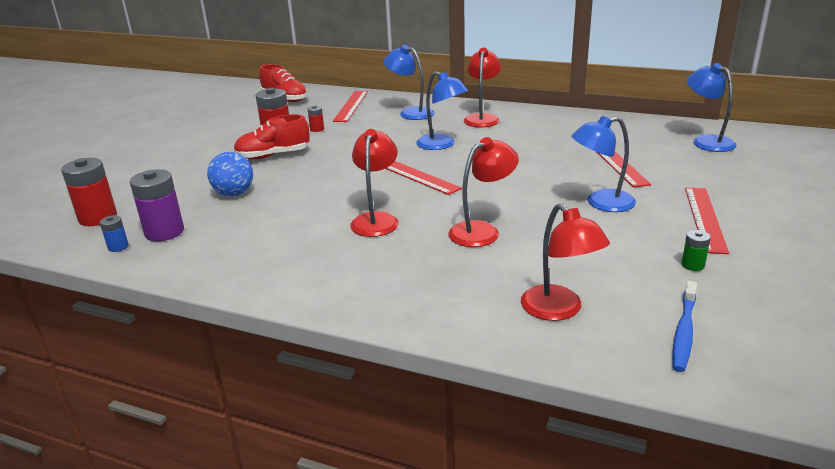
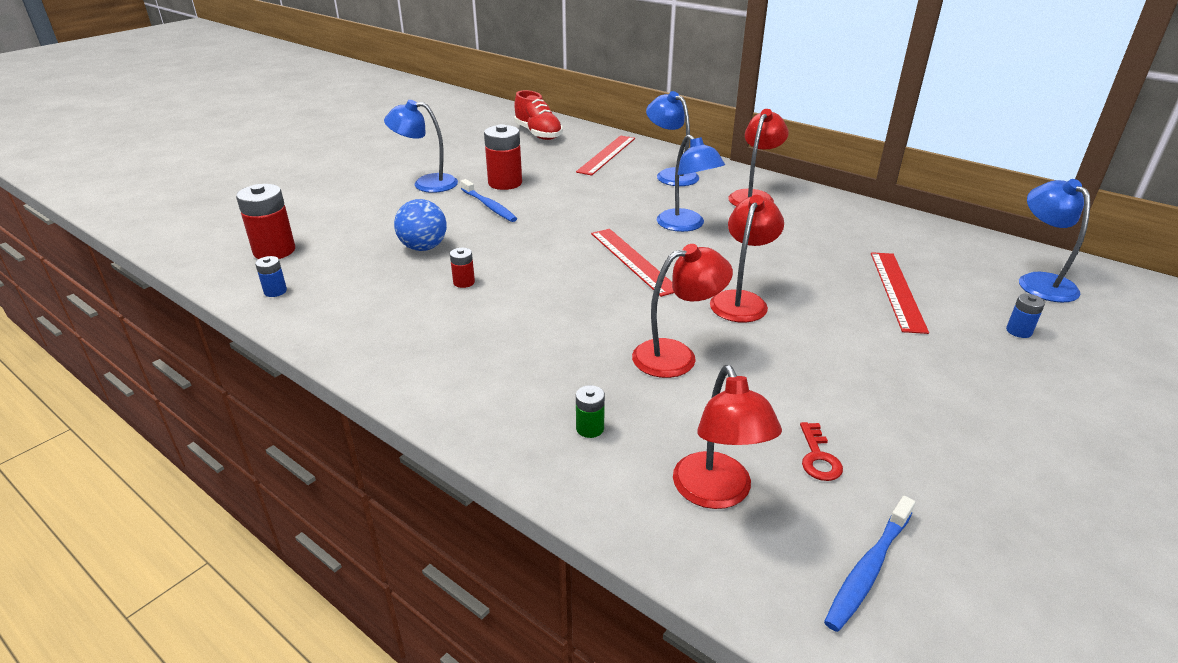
camera: 15 degrees right, 5 degrees up
(164, 232) = (329, 282): purple battery -> none
(273, 156) = (489, 206): red shoe -> blue toothbrush
(317, 129) = (553, 179): red battery -> red battery (464, 282)
(376, 220) = (560, 314): red lamp -> red lamp (741, 300)
(601, 203) = (847, 347): blue lamp -> blue lamp (426, 183)
(617, 274) = (818, 457): none -> red key
(693, 265) = (929, 468): green battery -> green battery (590, 428)
(705, 218) = (981, 400): red ruler -> none
(708, 173) = (1019, 331): none -> blue battery

